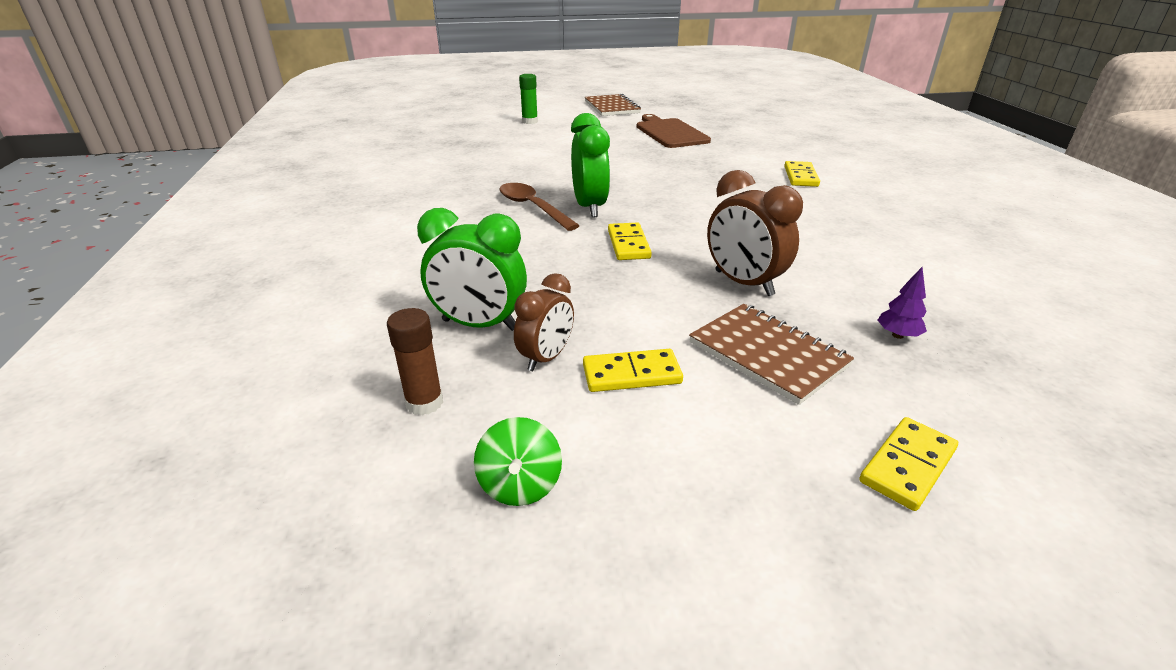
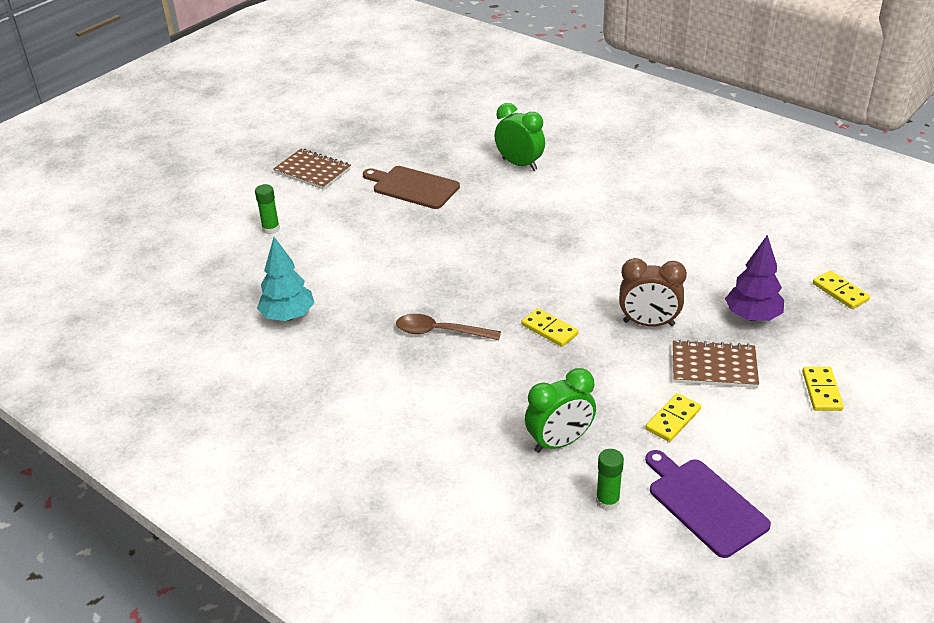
camera: 40 degrees left, 5 degrees up
(424, 403) = (607, 501): brown glue stick -> green glue stick
(450, 160) = (288, 316): none -> turquoise tree
(520, 485) = (704, 504): green spinning top -> purple cutting board
(546, 358) = (623, 438): brown clock -> none
(589, 207) = (477, 309): green clock -> green clock (519, 164)
(800, 176) = (568, 198): yellow domino -> yellow domino (840, 292)
(897, 335) = (752, 316): purple tree -> purple tree, size x2.07

